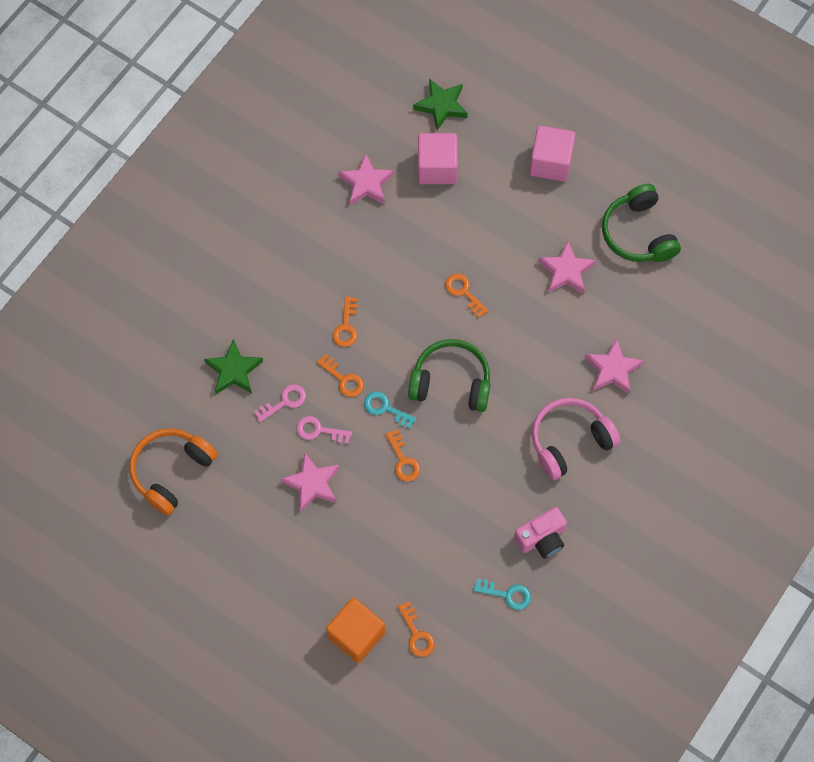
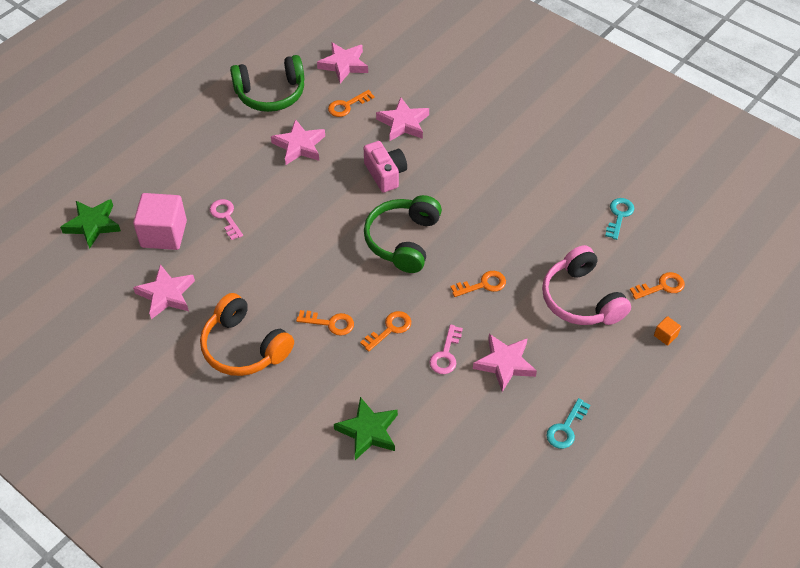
camera: 85 degrees left, 15 degrees down
(171, 471) = (485, 500): orange headphones -> orange headphones (244, 347)
(284, 402) = (410, 384): pink key -> pink key (225, 217)
(356, 635) = (665, 335): orange cube -> orange cube, size x0.42
(385, 408) = (426, 295): turquoise key -> turquoise key (566, 428)
(464, 292) = (308, 223): orange key -> orange key (347, 105)
(541, 538) = (564, 186): pink camera -> pink camera (385, 174)
(550, 163) = (182, 147): pink cube -> none
(569, 441) = (470, 159): pink headphones -> pink headphones (581, 299)
(693, 300) = (344, 65): none -> pink star

